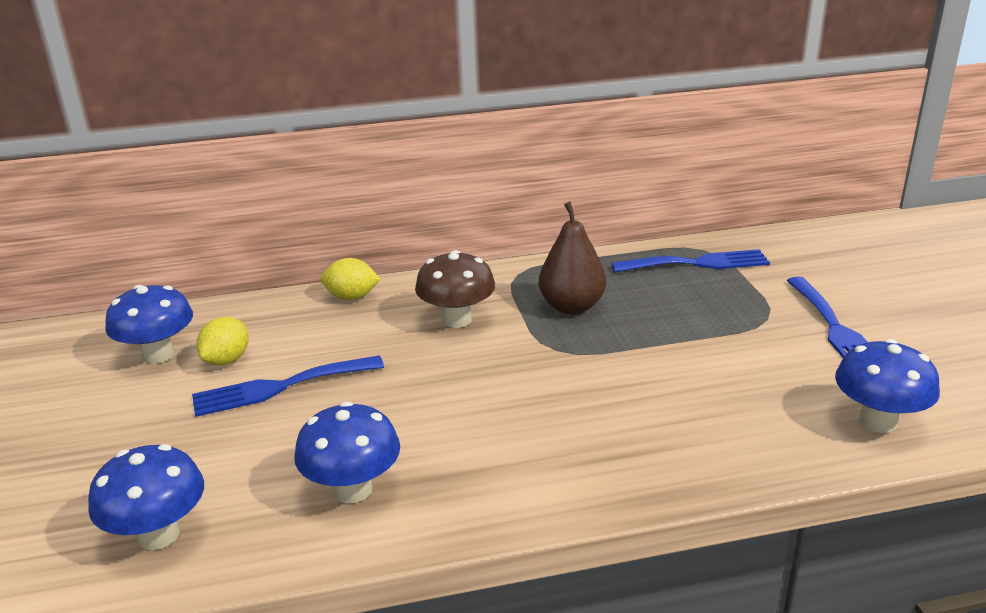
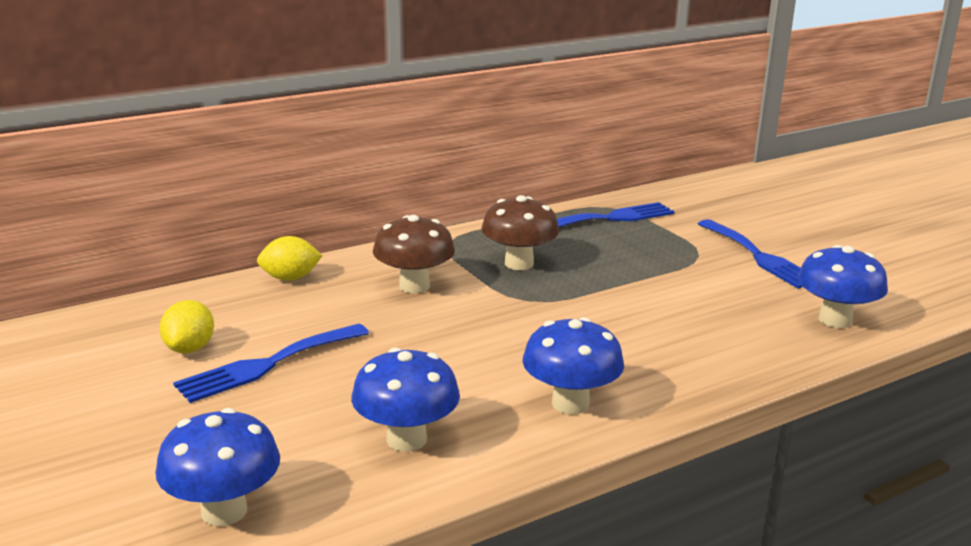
camera: 20 degrees left, 5 degrees down
(158, 355) = (105, 353): blue mushroom -> blue mushroom (570, 403)
(572, 306) = (519, 264): brown pear -> brown mushroom

